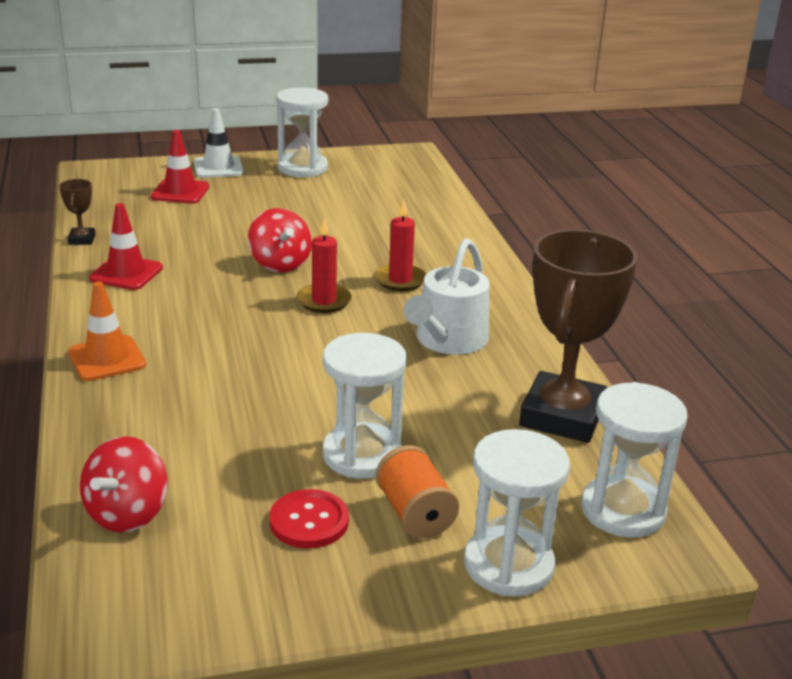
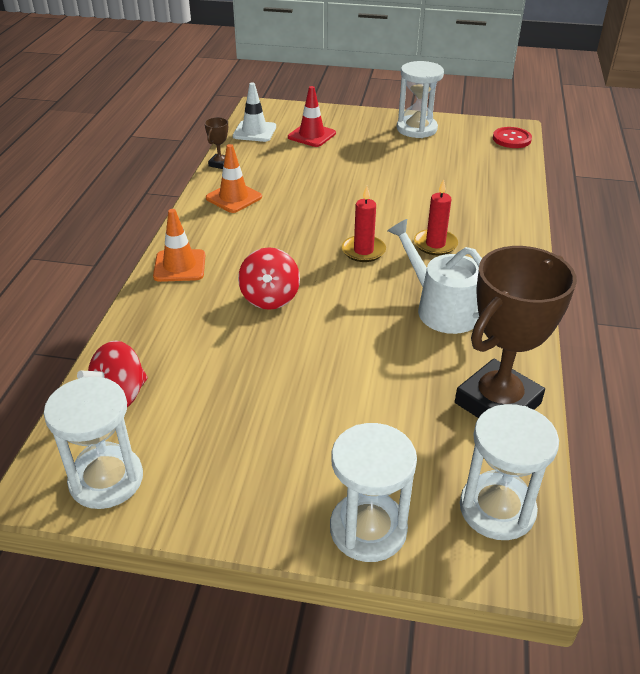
camera: 25 degrees right, 10 degrees up
(126, 273) = (234, 198): red traffic cone -> orange traffic cone
(218, 167) = (352, 119): white traffic cone -> white traffic cone (254, 131)
(280, 264) = (349, 211): red spinning top -> red spinning top (270, 298)
(309, 521) = (239, 441): red button -> red button (511, 139)
(362, 455) = (312, 394): white hourglass -> white hourglass (106, 480)
(415, 514) = (321, 459): orange spool -> none
(448, 340) = (442, 308): white watering can -> white watering can turned 90 degrees clockwise

